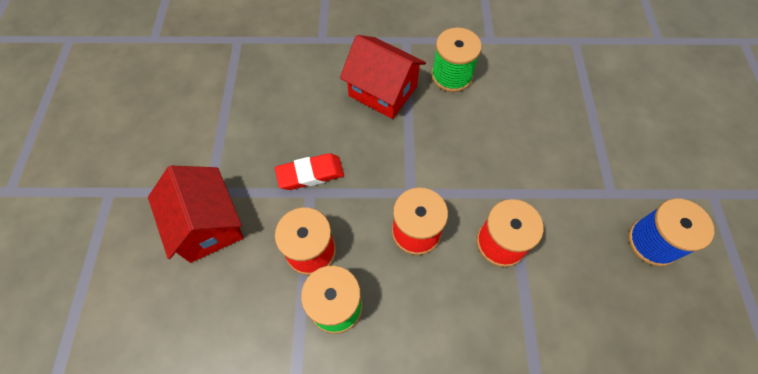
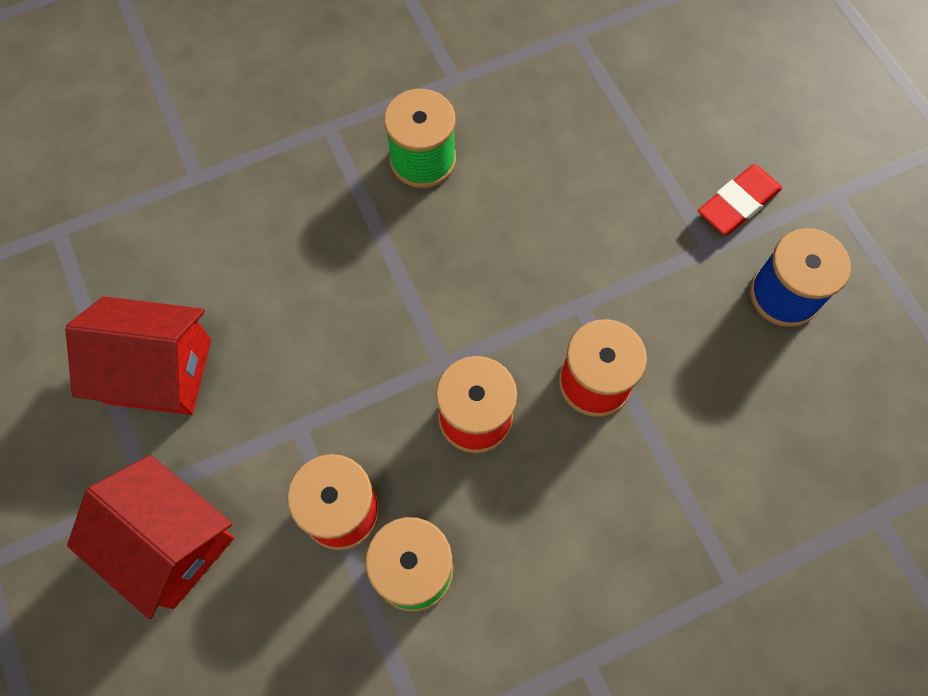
camera: 25 degrees left, 5 degrees up
(310, 174) = (285, 400): red eraser -> red eraser (738, 203)
(383, 91) = (332, 226): red house -> red house (159, 371)

